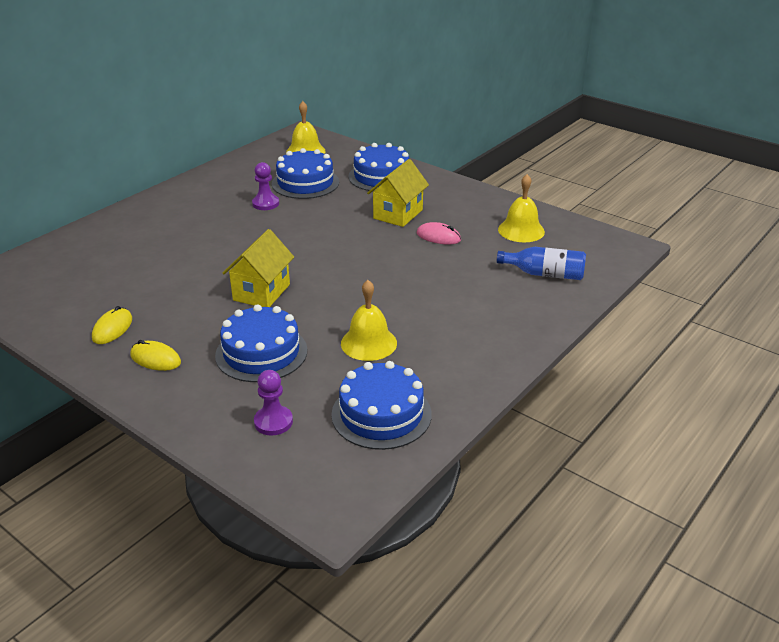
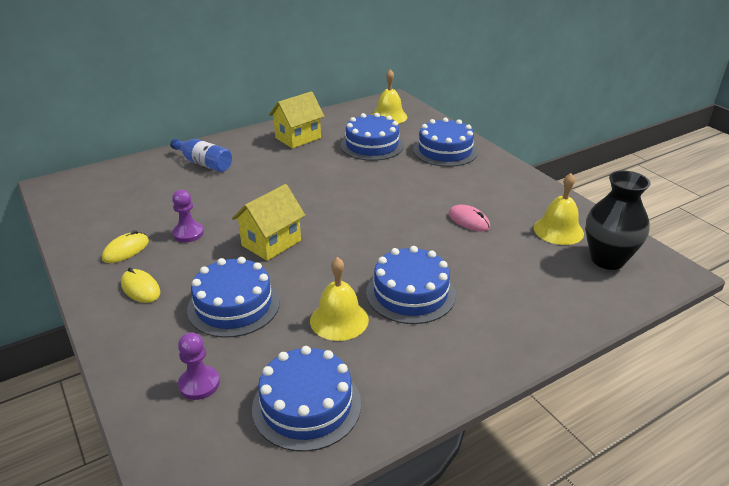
camera: 20 degrees right, 0 degrees up
(265, 204) = (326, 158): purple pawn -> purple pawn (188, 233)
(398, 214) = (441, 190): yellow house -> yellow house (298, 138)
(420, 308) = (410, 293): none -> blue cake
(545, 274) = (562, 284): blue bottle -> blue bottle (204, 163)
(573, 247) = (607, 260): none -> black vase

